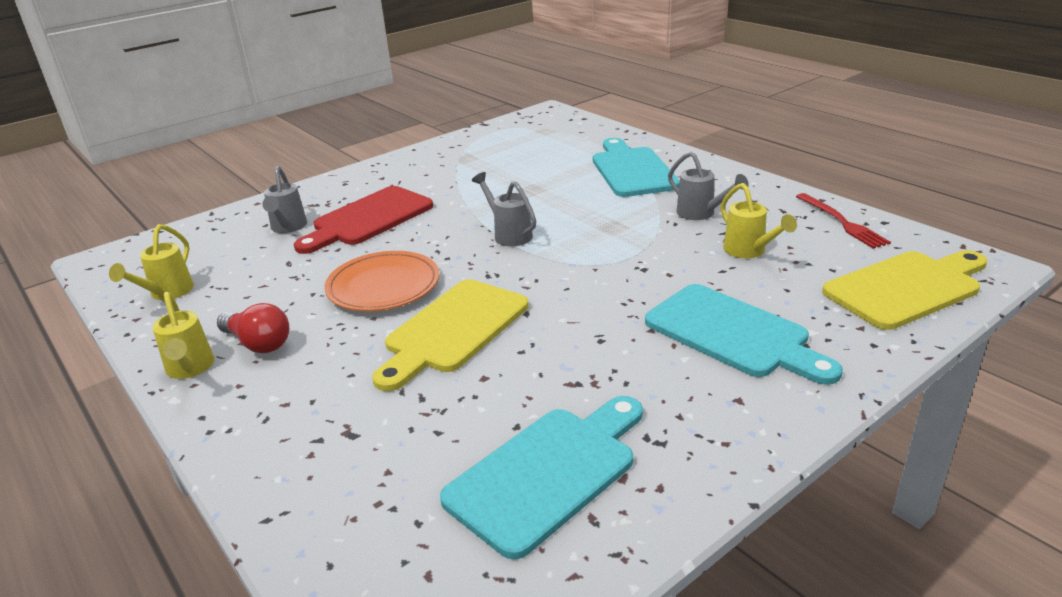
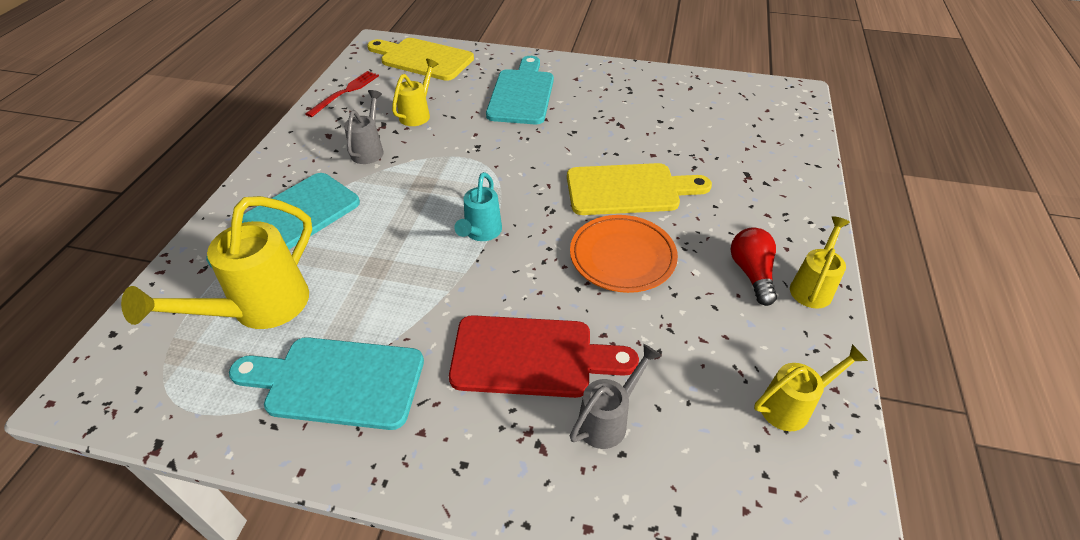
camera: 130 degrees left, 15 degrees up
(508, 234) = (481, 233): grey watering can -> turquoise watering can
(546, 151) = (259, 310): none -> yellow watering can
(548, 473) = (684, 106): turquoise cutting board -> turquoise cutting board (337, 382)

